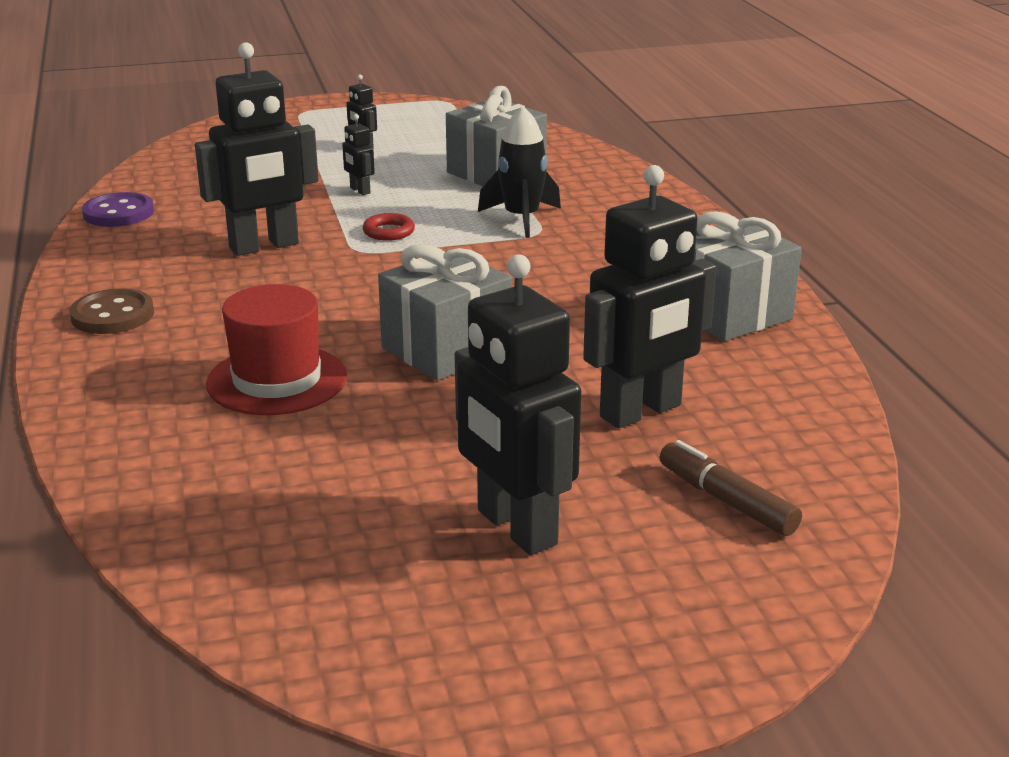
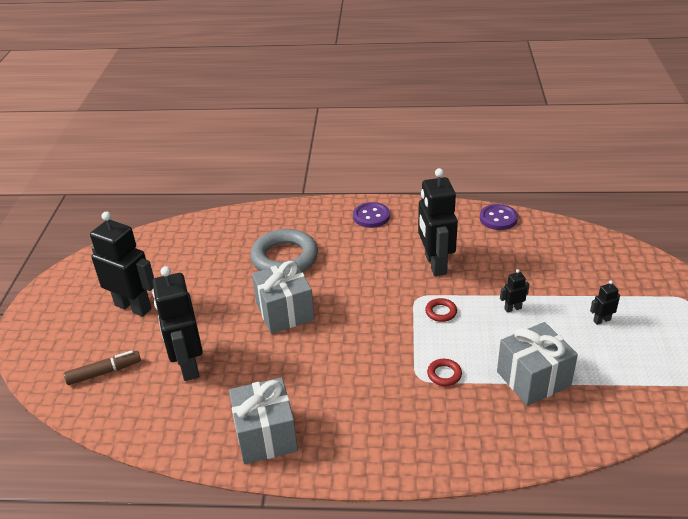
camera: 110 degrees right, 10 degrees up
(112, 315) = (371, 216): brown button -> purple button
(277, 380) = (284, 258): red hat -> grey ring
(515, 528) = (133, 307): black robot -> black robot turned 45 degrees clockwise
(522, 218) = (444, 374): black rocket -> red ring

